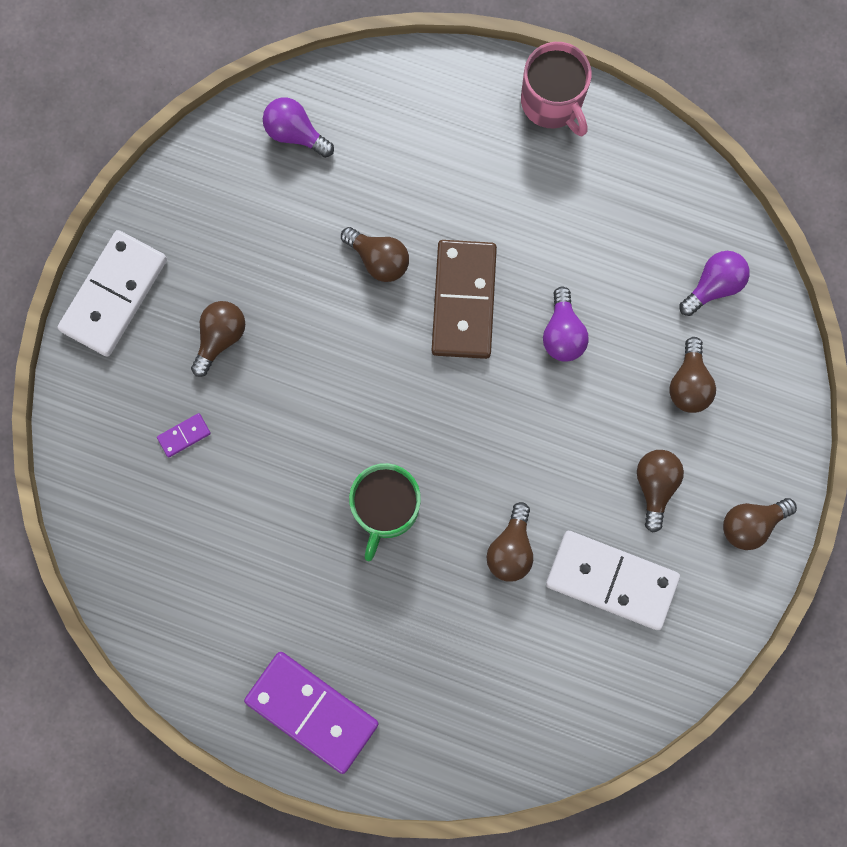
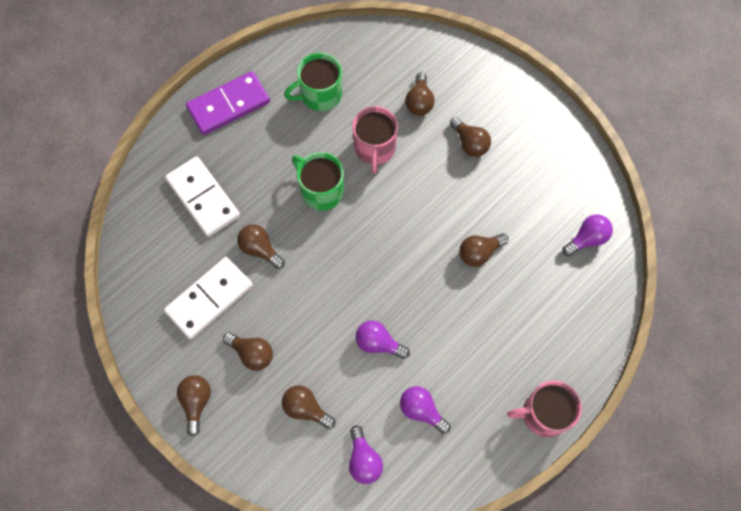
camera: 115 degrees right, 10 degrees down
(114, 295) = (523, 98): white domino -> white domino (203, 198)
(184, 435) = (419, 102): purple domino -> brown light bulb
(235, 584) = (320, 95): none -> green mug
(287, 465) = (374, 148): none -> pink mug
(463, 300) = (429, 292): brown domino -> none
(620, 244) = (421, 410): none -> purple light bulb

